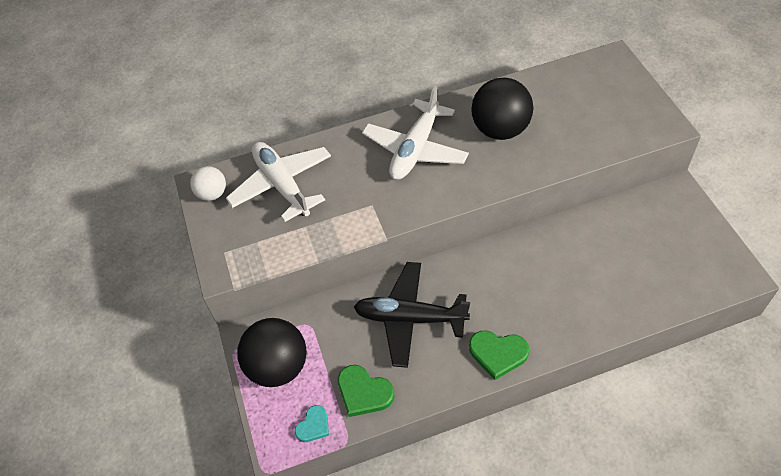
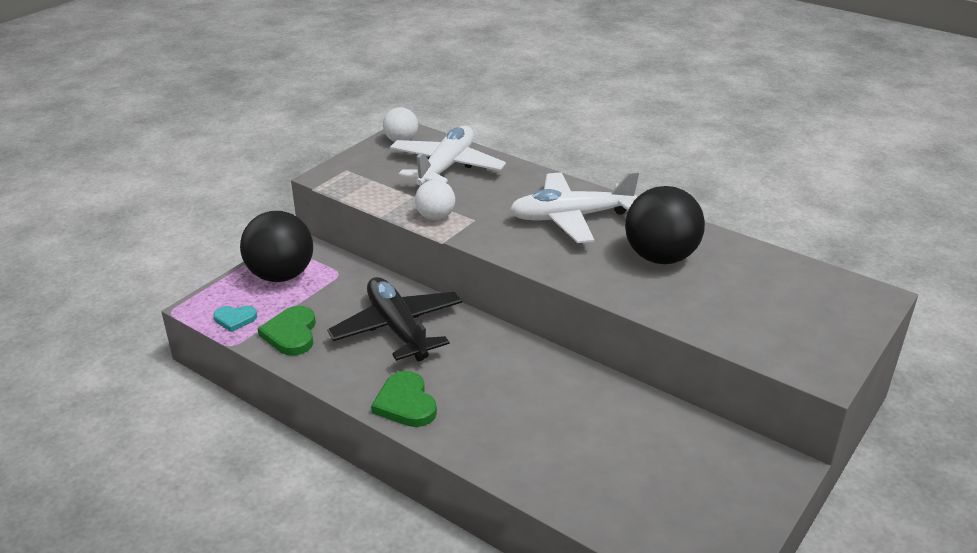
camera: 50 degrees right, 20 degrees down
(348, 227) = (435, 217): none -> white ball

